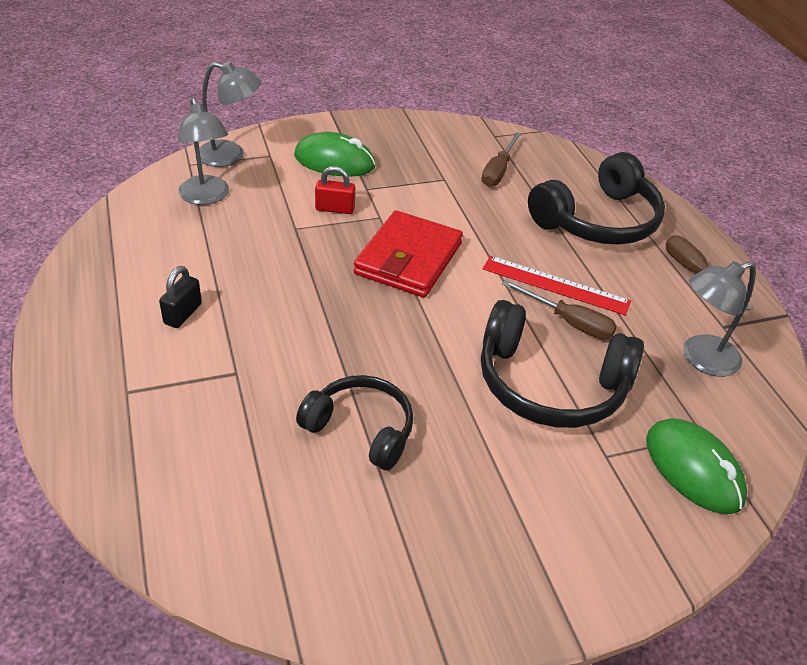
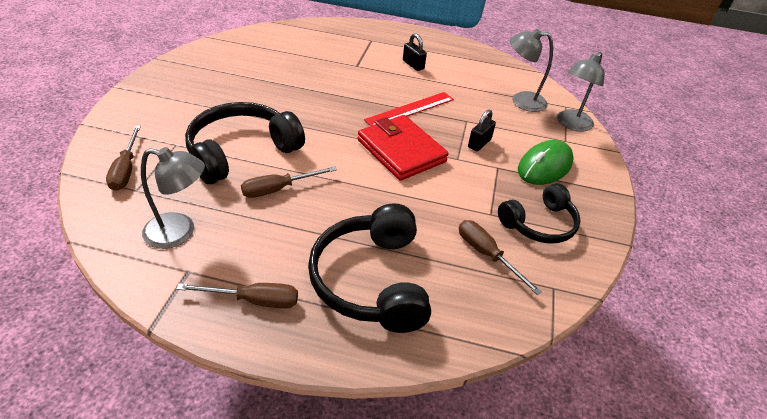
camera: 120 degrees right, 0 degrees up
(335, 209) = (479, 143): red padlock -> black padlock
(361, 429) = (285, 82): black headphones -> black headphones (539, 224)
(555, 285) = (318, 204): red ruler -> red ruler (410, 109)
(693, 469) = (126, 169): green mouse -> brown screwdriver
(701, 359) = (179, 232): grey lamp -> grey lamp turned 90 degrees clockwise

